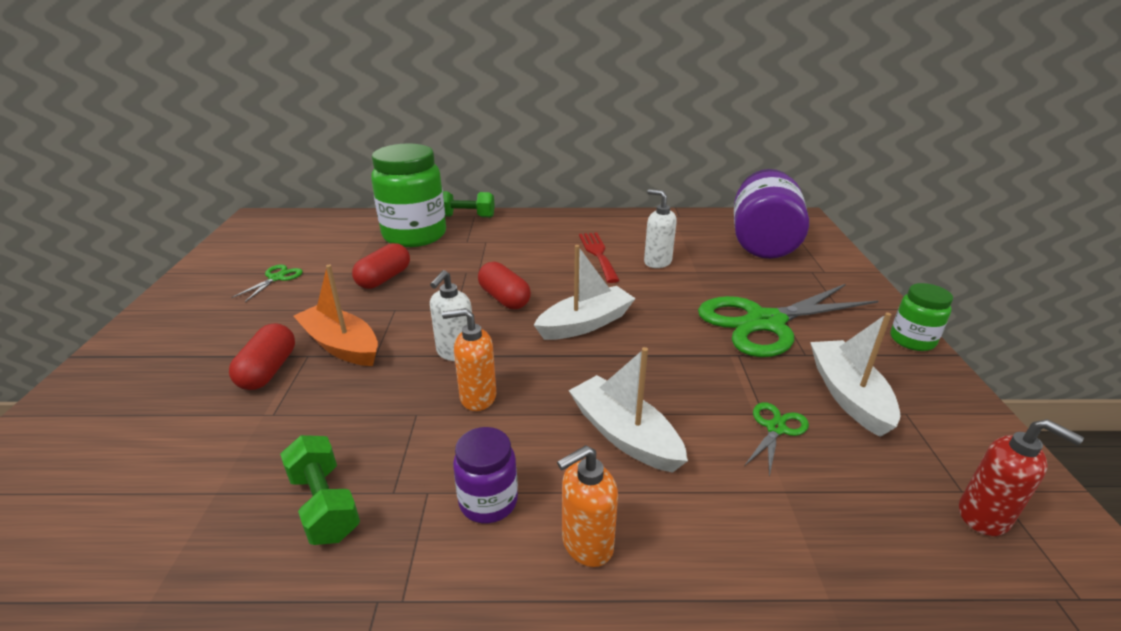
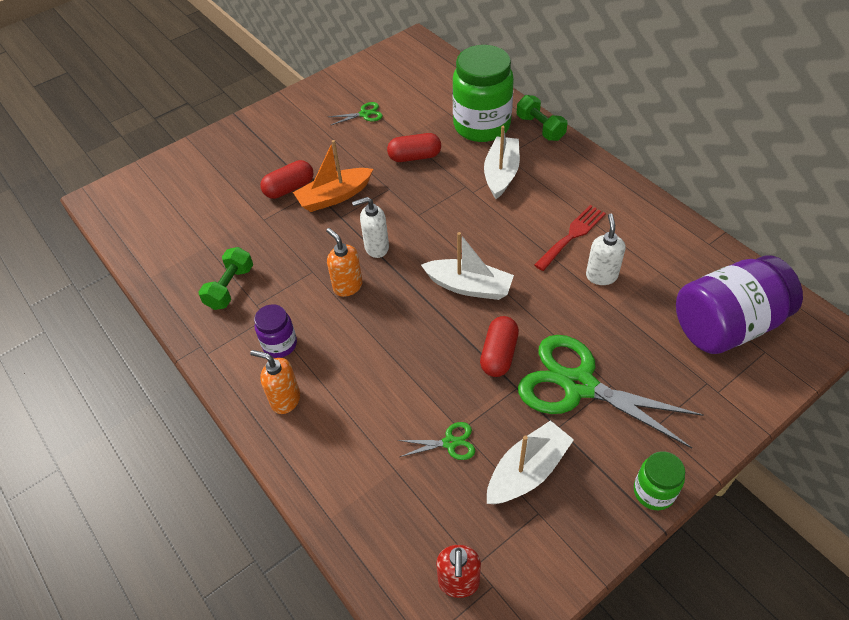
camera: 55 degrees right, 20 degrees up
(341, 345) = (334, 196): orange boat -> orange boat turned 120 degrees counterclockwise
(504, 298) = (455, 227): red capsule -> red capsule (499, 354)
(624, 435) = (376, 371): white boat -> white boat (501, 174)

